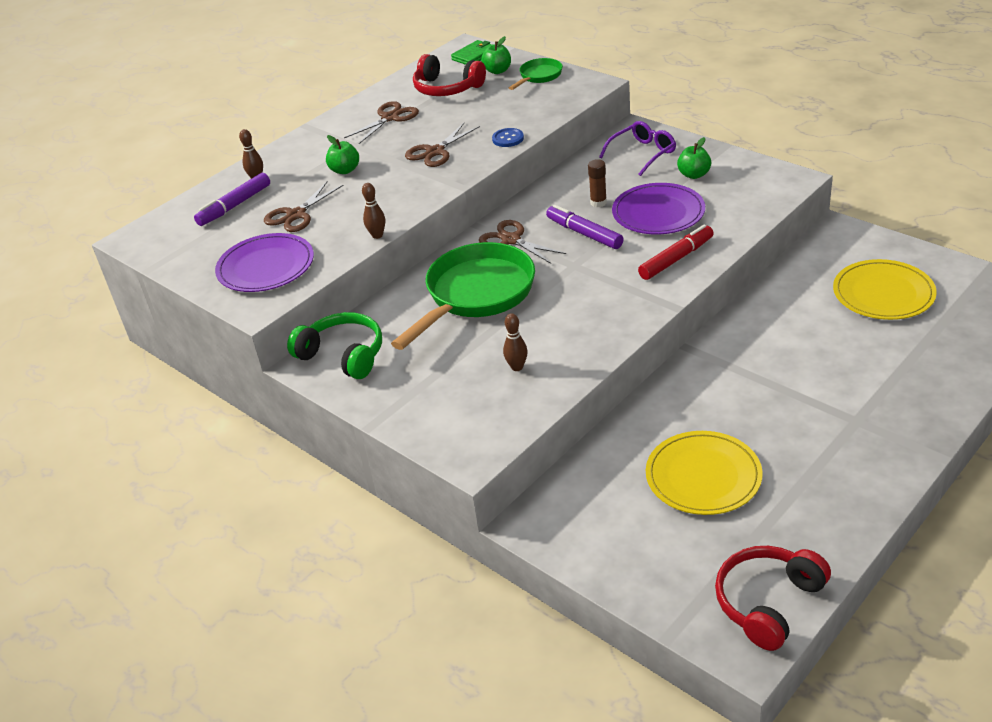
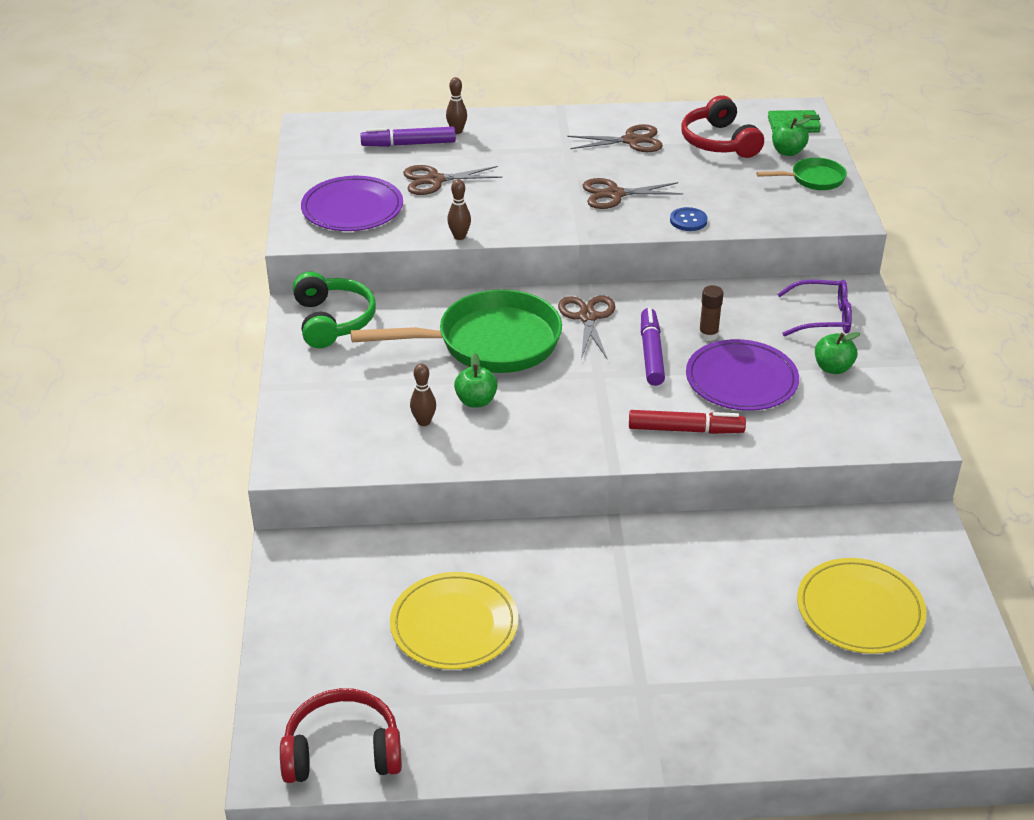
camera: 40 degrees right, 0 degrees up
(345, 170) = (525, 165): green apple -> green apple (476, 401)

